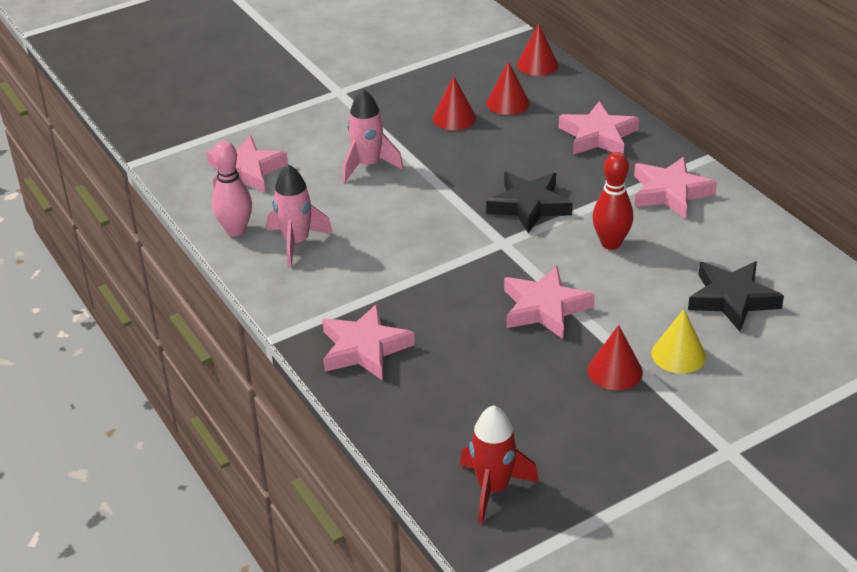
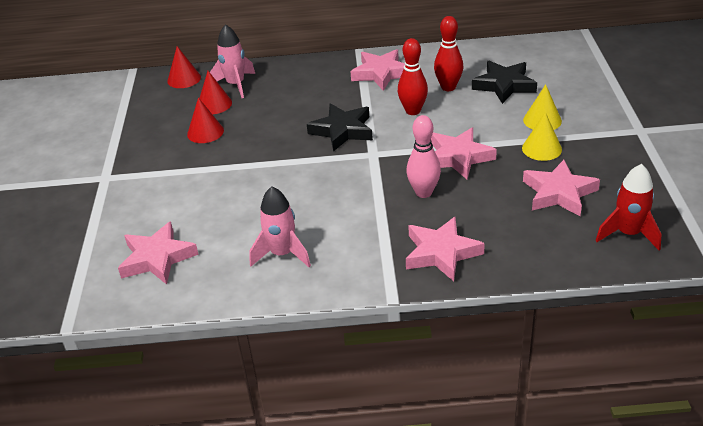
camera: 60 degrees left, 0 degrees up
(236, 230) = (233, 285): pink bowling pin -> pink bowling pin (423, 192)
(368, 165) = (219, 189): pink rocket -> pink rocket (236, 85)
(598, 136) = (293, 81): pink star -> pink star (559, 193)
(615, 371) = (541, 148): red cone -> yellow cone
(686, 254) = (448, 87): none -> red bowling pin

